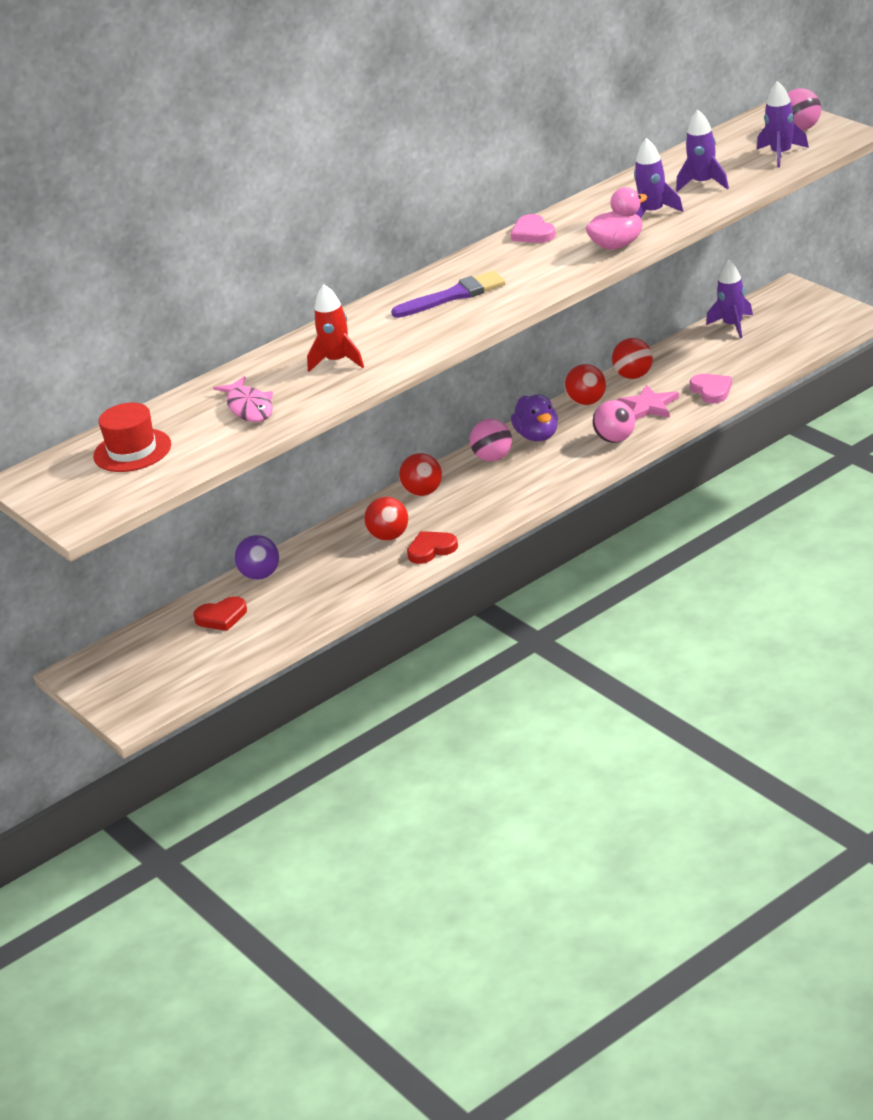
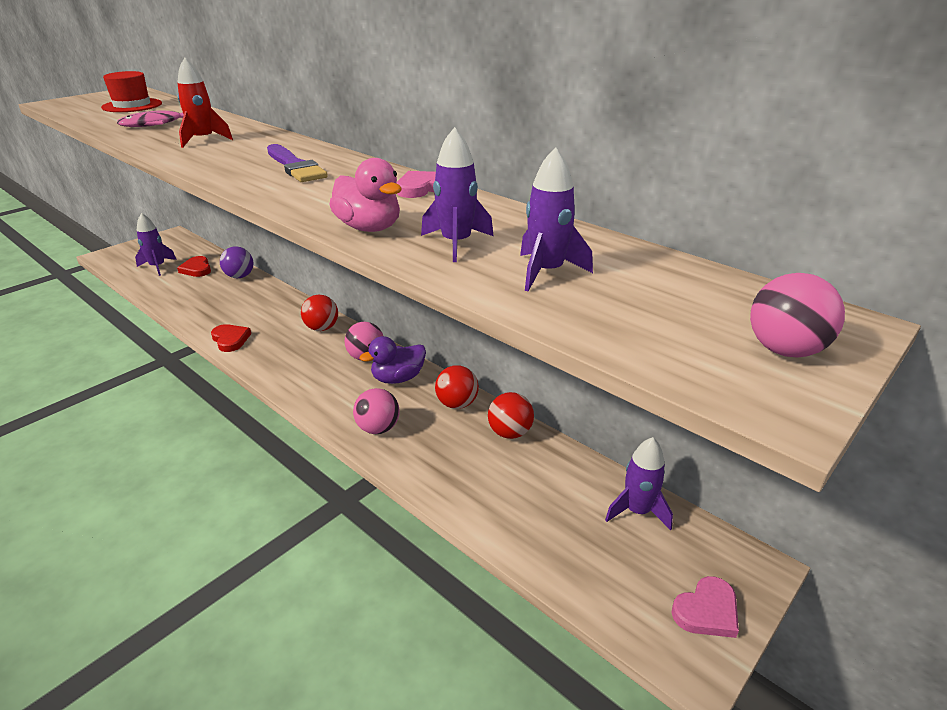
camera: 75 degrees right, 0 degrees up
(389, 537) = (261, 319): red ball -> none
(648, 406) = (443, 448): pink star -> none
(711, 390) = (472, 499): pink heart -> pink heart (707, 611)
(781, 154) = (664, 333): purple rocket -> purple rocket (157, 267)

